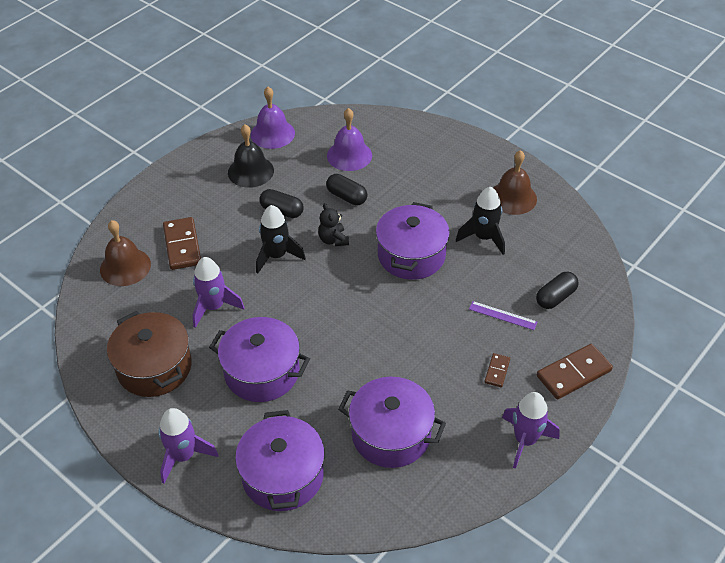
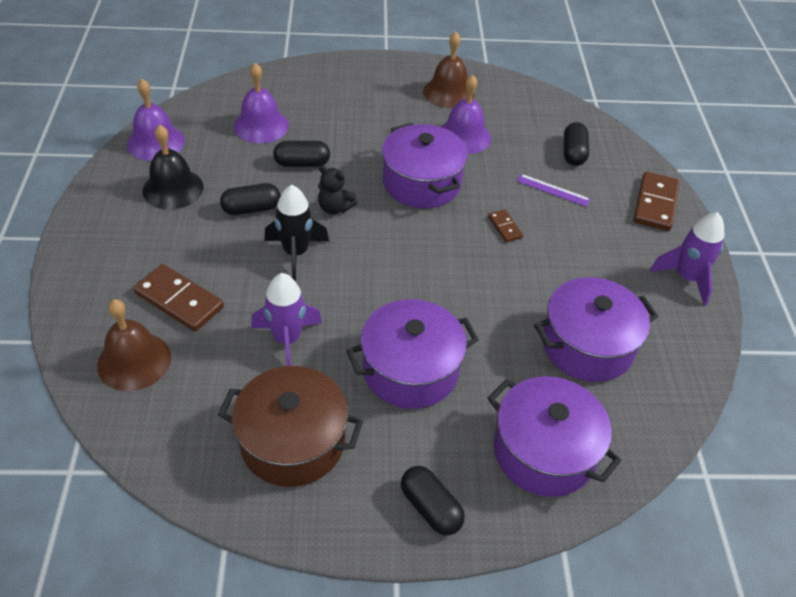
camera: 45 degrees left, 0 degrees up
(183, 456) = (430, 508): purple rocket -> black capsule
(483, 238) = (464, 136): black rocket -> purple bell
(497, 371) = (602, 237): brown domino -> brown domino (504, 227)
(502, 315) = (553, 190): purple ruler -> purple ruler turned 45 degrees clockwise

